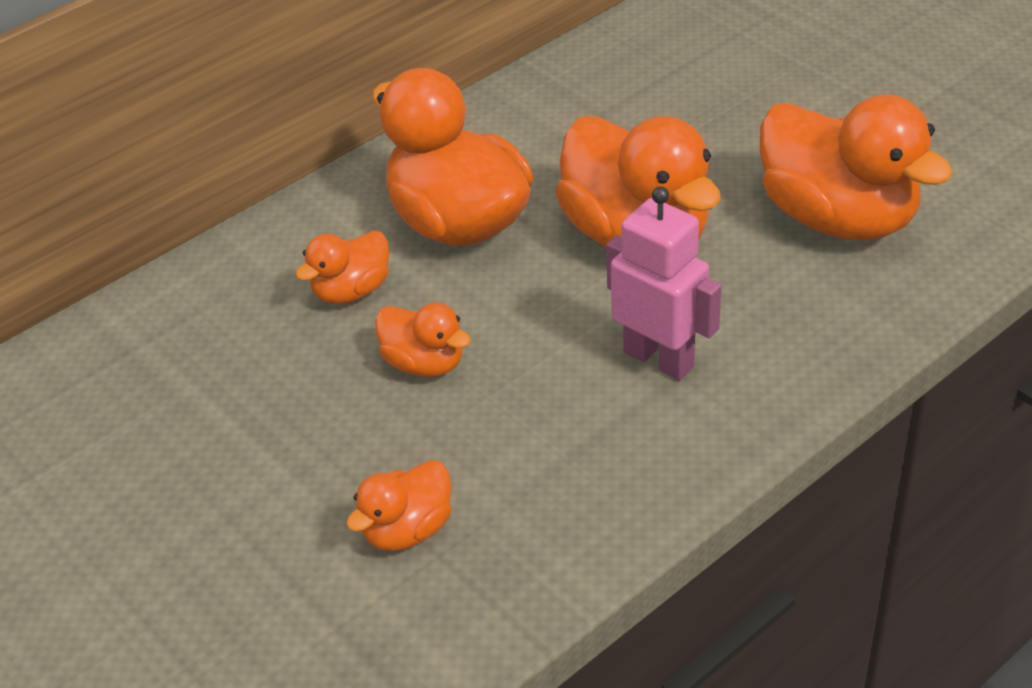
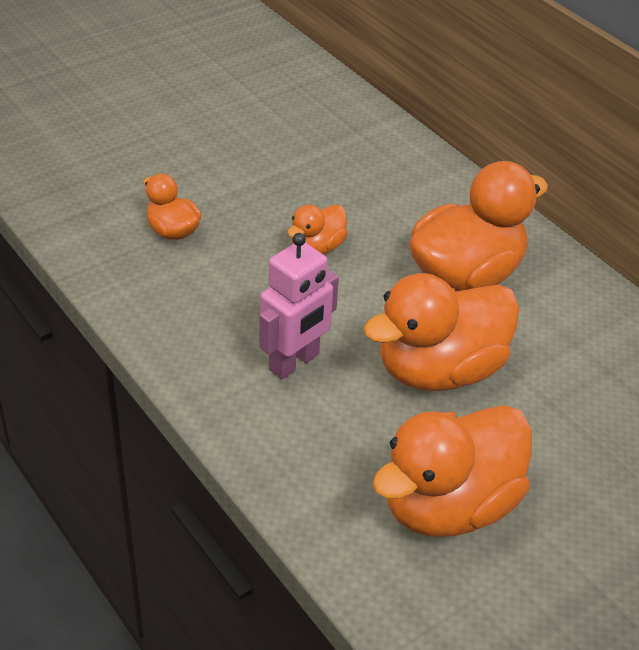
camera: 90 degrees right, 0 degrees up
(351, 291) = (396, 220): orange duck -> none

